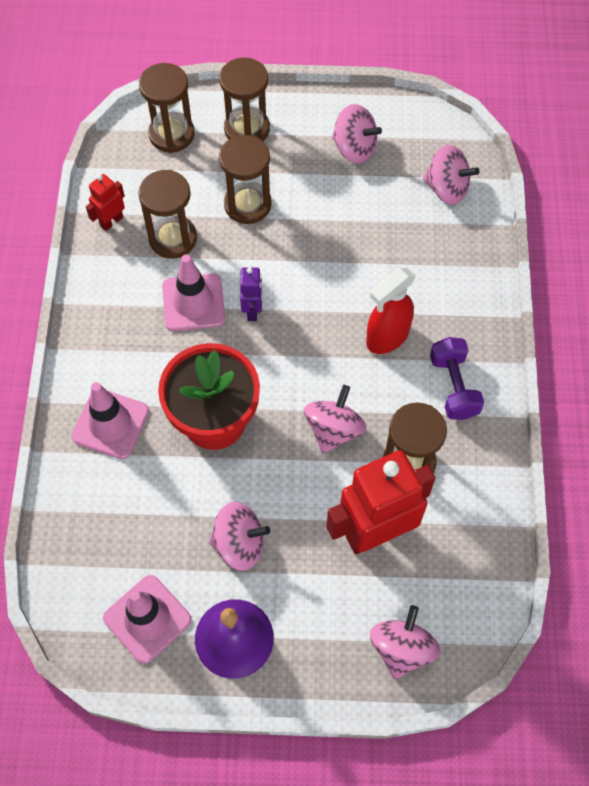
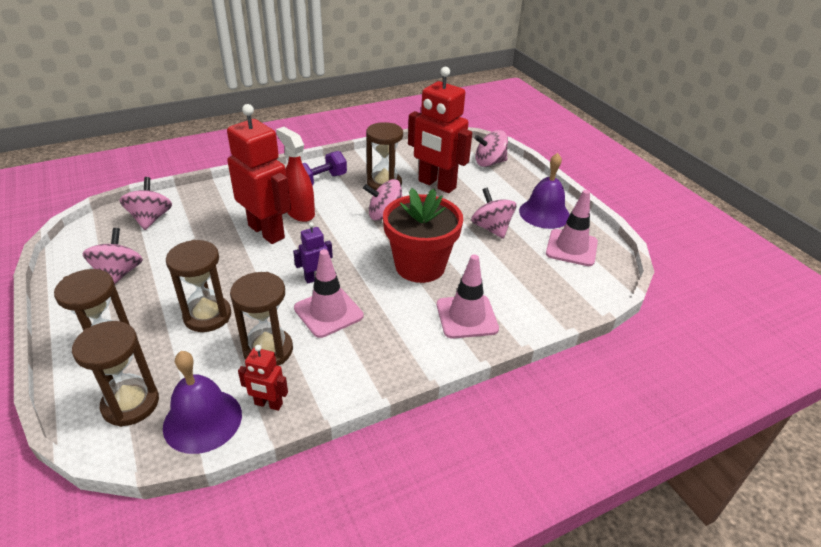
camera: 120 degrees left, 25 degrees down
(124, 175) = (202, 420): none -> purple bell
(363, 291) = (267, 232): none -> red robot
(387, 337) = (300, 213): red spray bottle -> red spray bottle turned 150 degrees counterclockwise

